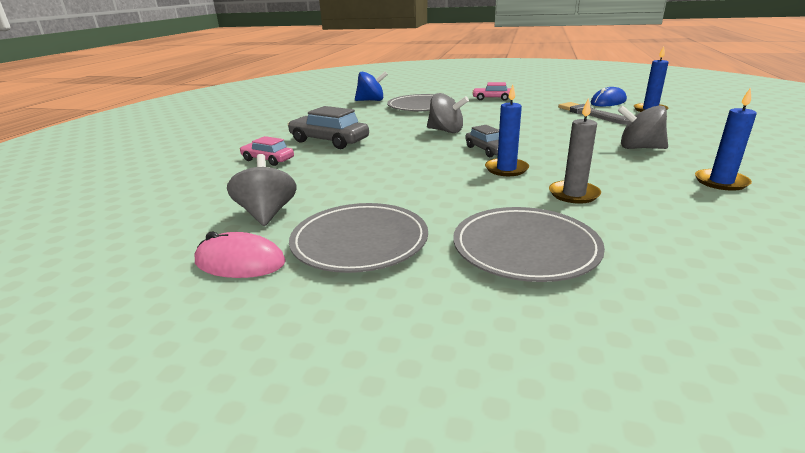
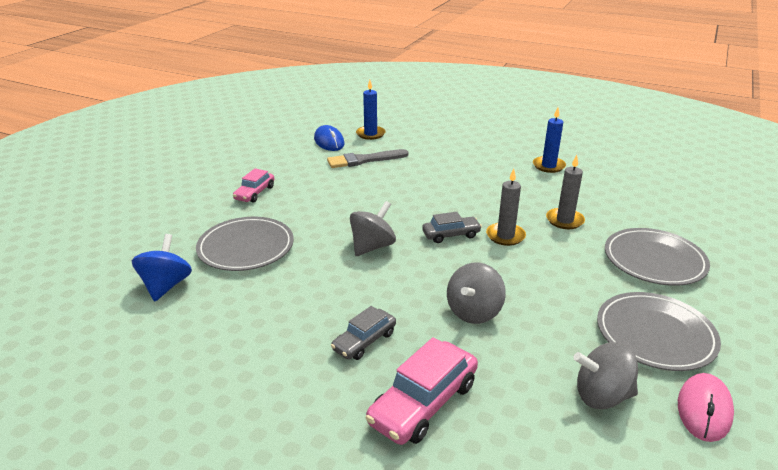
camera: 80 degrees left, 5 degrees up
(268, 160) = (423, 403): pink car -> pink car, size x1.63
(329, 141) = (364, 341): grey car -> grey car, size x0.61
(506, 169) = (505, 236): blue candle -> grey candle
(639, 148) = (472, 169): grey spinning top -> grey spinning top (474, 312)

